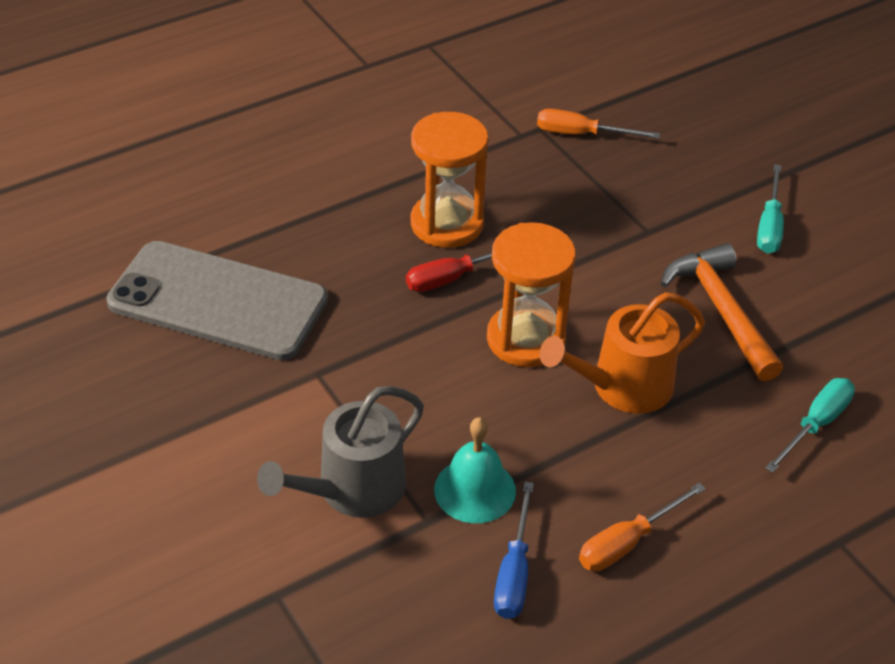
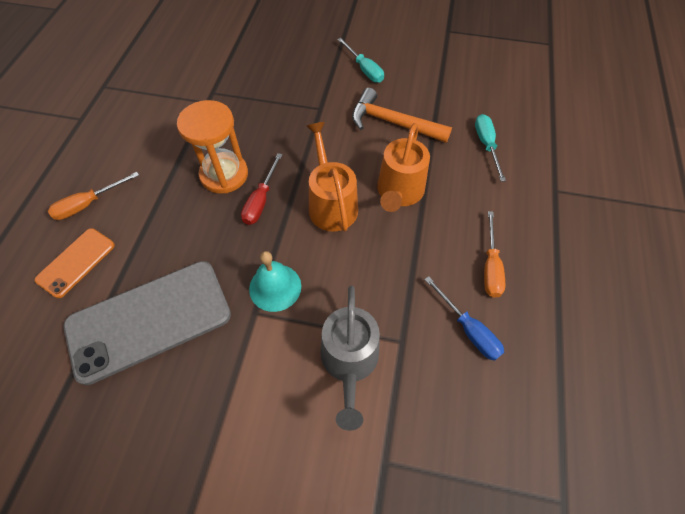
camera: 45 degrees left, 15 degrees up
(213, 201) = (76, 262): none -> orange phone
(475, 490) = (402, 304): turquoise bell -> turquoise bell (275, 287)
(526, 339) = (331, 204): orange hourglass -> orange watering can
(581, 134) = (235, 82): orange screwdriver -> orange screwdriver (88, 204)

